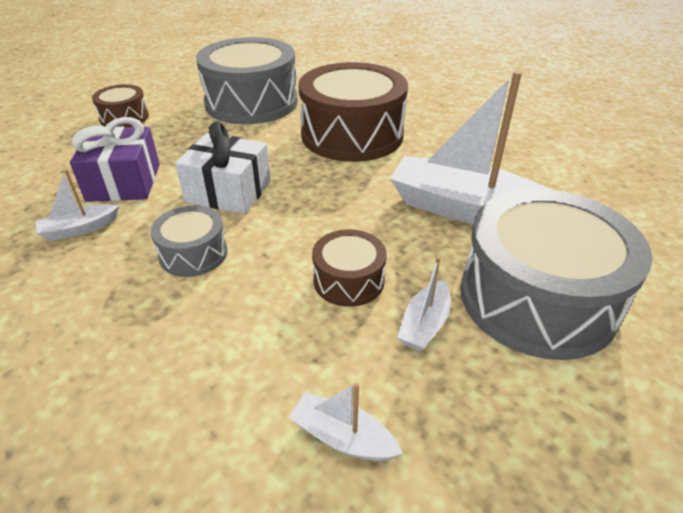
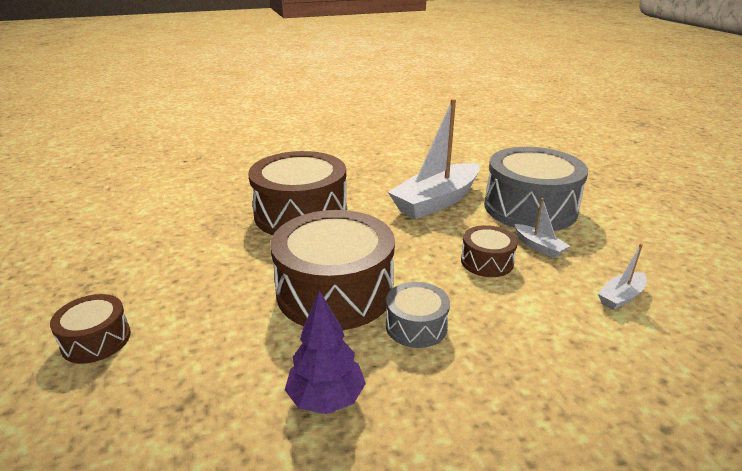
camera: 65 degrees left, 10 degrees down
(79, 229) = (326, 398): white boat -> purple tree
(124, 182) = (258, 356): purple gift -> none
(228, 192) = (335, 291): white gift -> brown drum
(251, 102) = (178, 247): grey drum -> none

